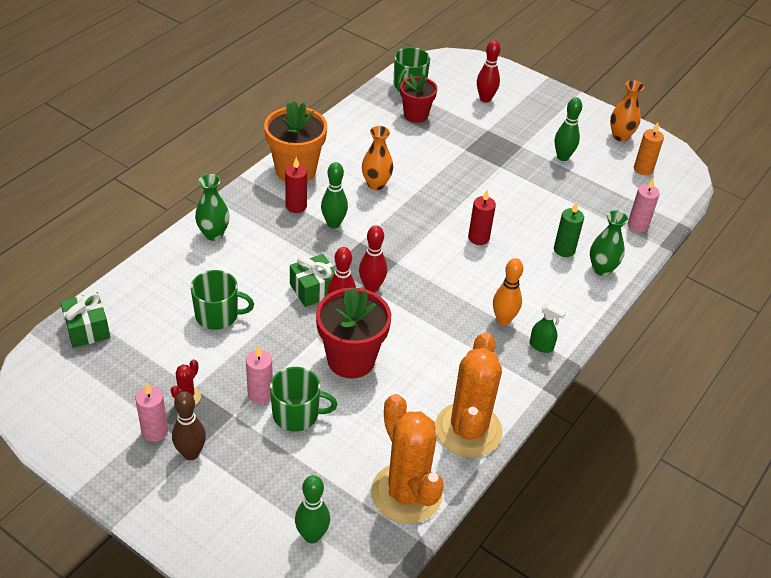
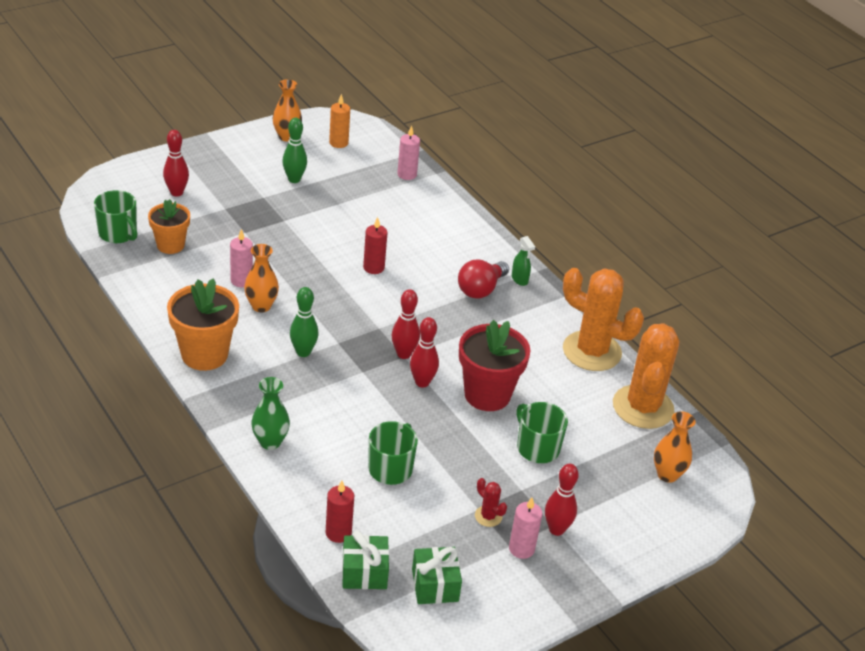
camera: 70 degrees left, 5 degrees down
(191, 453) = (556, 529): brown bowling pin -> red bowling pin
(260, 394) = (504, 465): pink candle -> pink candle (241, 280)
(296, 206) = (261, 370): red candle -> red candle (338, 533)
(296, 414) = (537, 448): green mug -> green mug turned 60 degrees counterclockwise
(312, 536) = (667, 474): green bowling pin -> orange vase
(314, 289) = (388, 392): green gift -> green gift (435, 585)
(406, 493) = (643, 407): orange cactus -> orange cactus turned 75 degrees counterclockwise
(415, 115) = (170, 245): red flower pot -> orange flower pot
(503, 320) = (481, 289): orange bowling pin -> red light bulb
(541, 346) = (519, 279): green spray bottle -> green spray bottle turned 105 degrees clockwise
(564, 250) = (415, 225): green candle -> none
(601, 269) = (448, 214): green vase -> none

